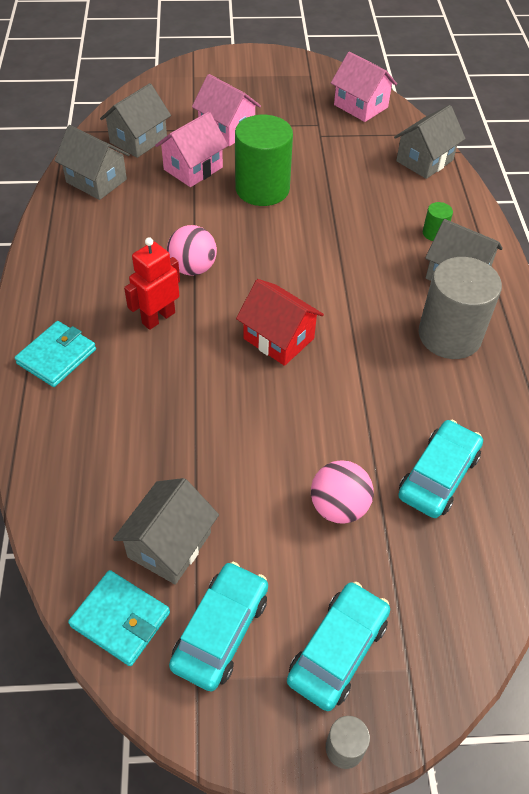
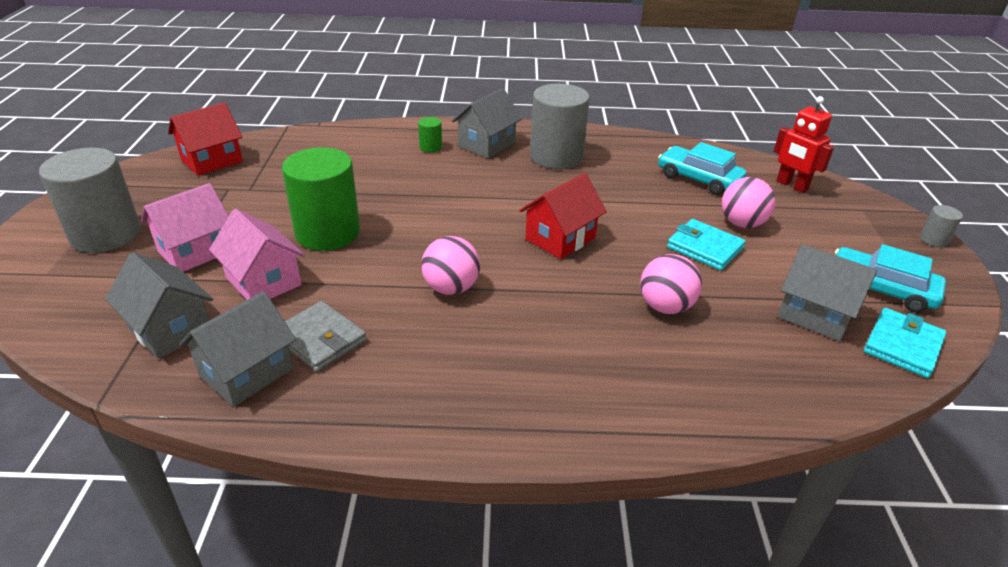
camera: 85 degrees left, 15 degrees down
(57, 356) = (592, 403): turquoise wallet -> turquoise wallet (704, 248)
(128, 207) = (320, 339): none -> grey wallet
(158, 318) = (529, 316): red robot -> red robot (791, 185)
(176, 414) = (665, 307): none -> pink ball
(241, 86) = (106, 234): none -> grey cylinder
(338, 650) = (865, 235): turquoise car -> none
(360, 106) = (212, 161): pink house -> red house
(424, 160) = (325, 139): grey house -> none

